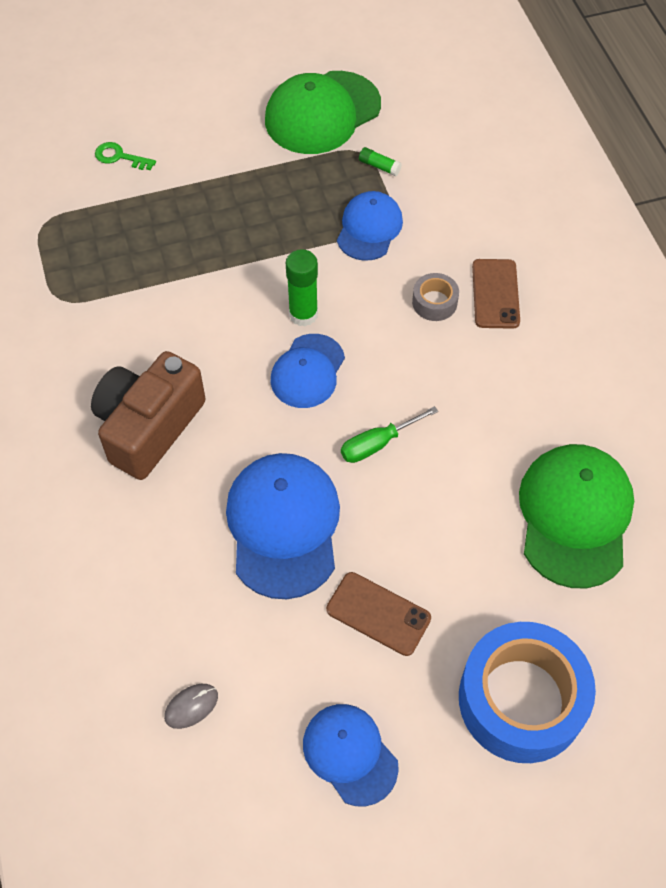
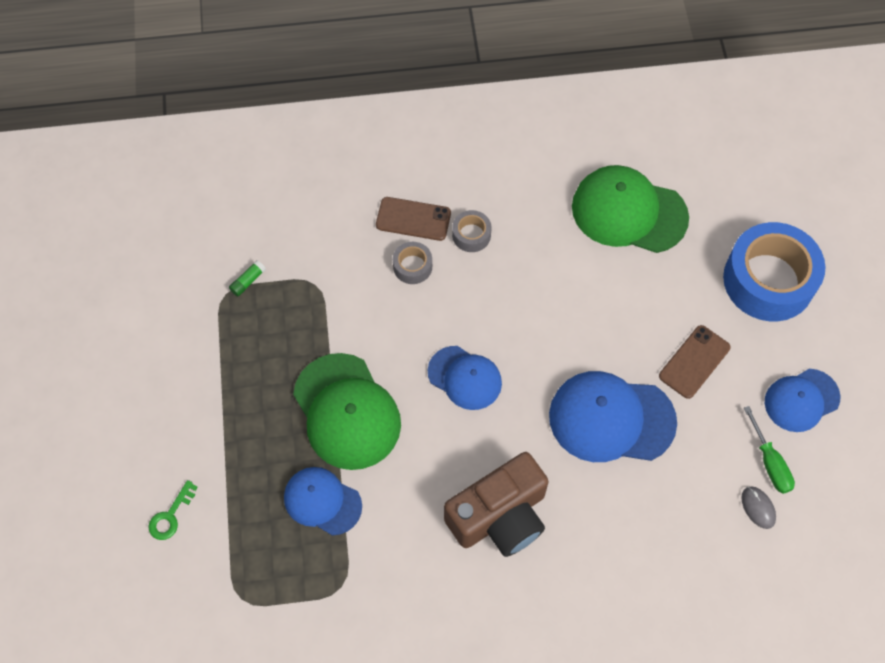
camera: 80 degrees left, 5 degrees up
(149, 427) = (500, 516): brown camera -> brown camera turned 75 degrees counterclockwise
(303, 314) = (404, 372): green glue stick -> none
(322, 113) = (166, 318): green cap -> green cap (347, 411)
(369, 228) = (319, 302): blue cap -> blue cap (322, 501)
(378, 443) = (545, 335): green screwdriver -> green screwdriver (769, 462)
(491, 352) = (471, 235): none -> grey tape

